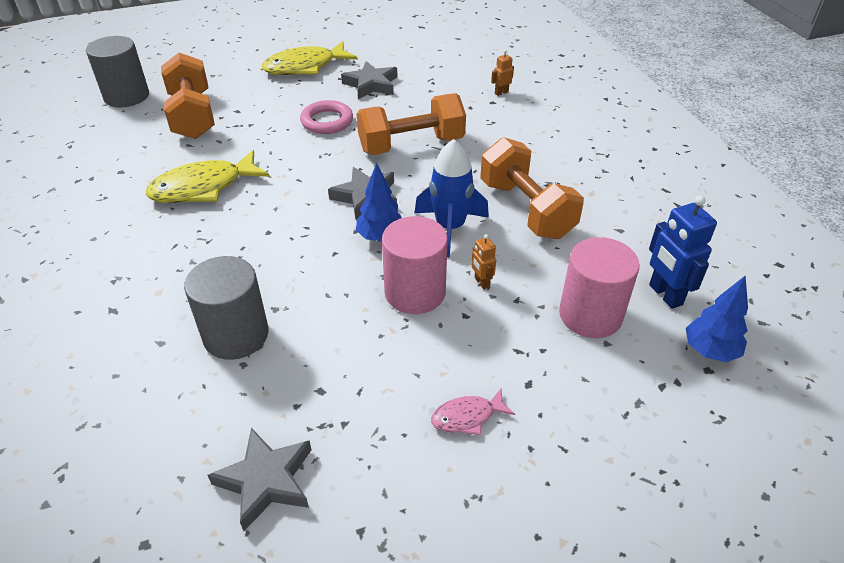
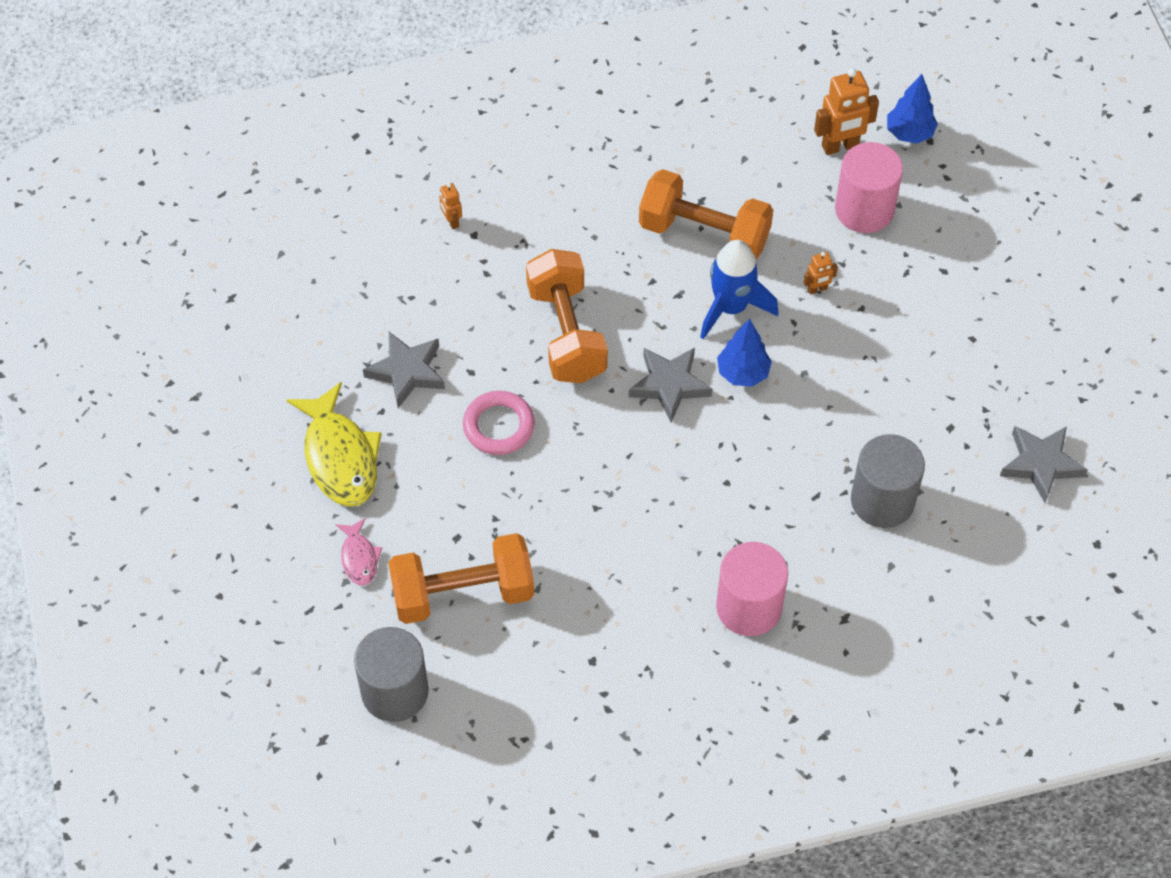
camera: 85 degrees left, 15 degrees up
(203, 187) = (636, 558): yellow fish -> none
(415, 292) = (829, 347): pink cylinder -> pink cylinder (749, 607)
(467, 417) = (978, 319): pink fish -> pink fish (359, 558)
(526, 209) = (704, 234): orange dumbbell -> orange dumbbell turned 45 degrees clockwise
(665, 295) = (840, 146): blue robot -> orange robot

